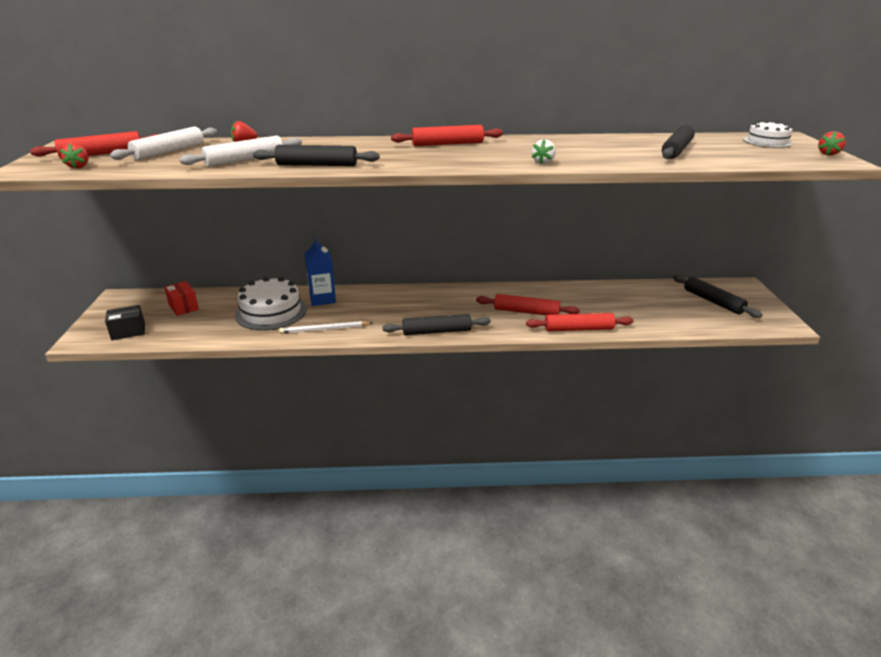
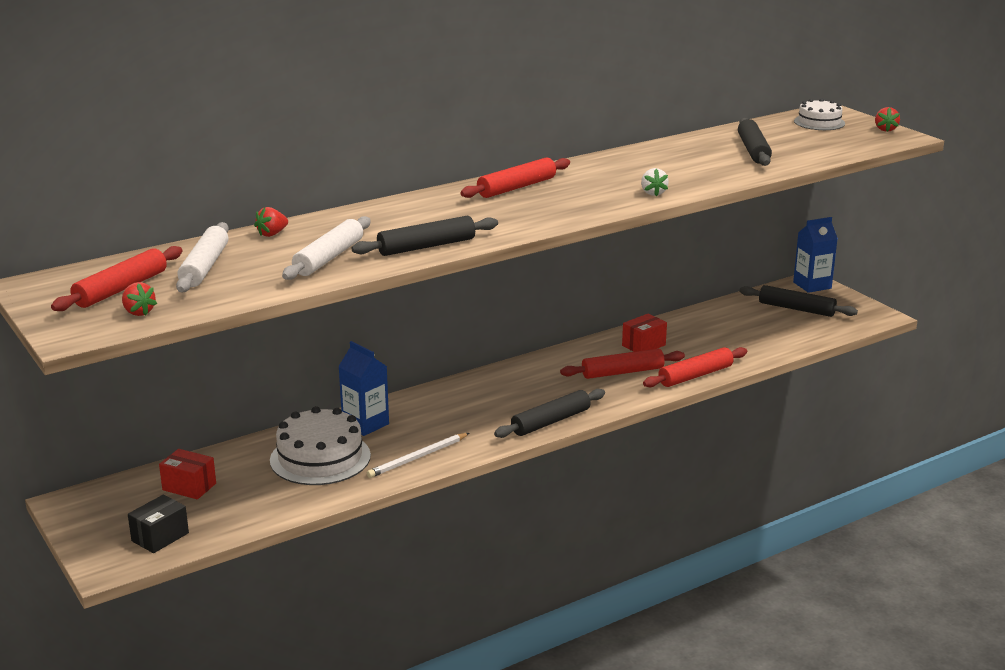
camera: 30 degrees left, 5 degrees down
(562, 297) = (643, 345): none -> red box
(743, 287) = (812, 285): none -> blue carton

